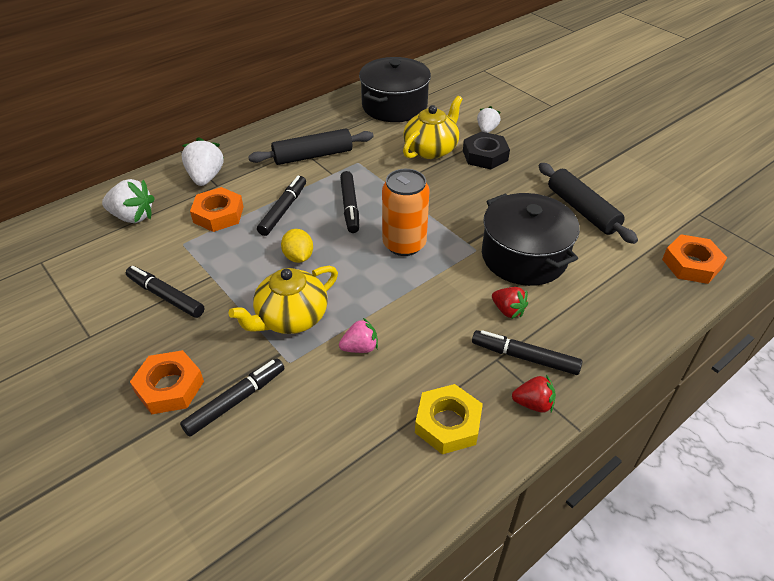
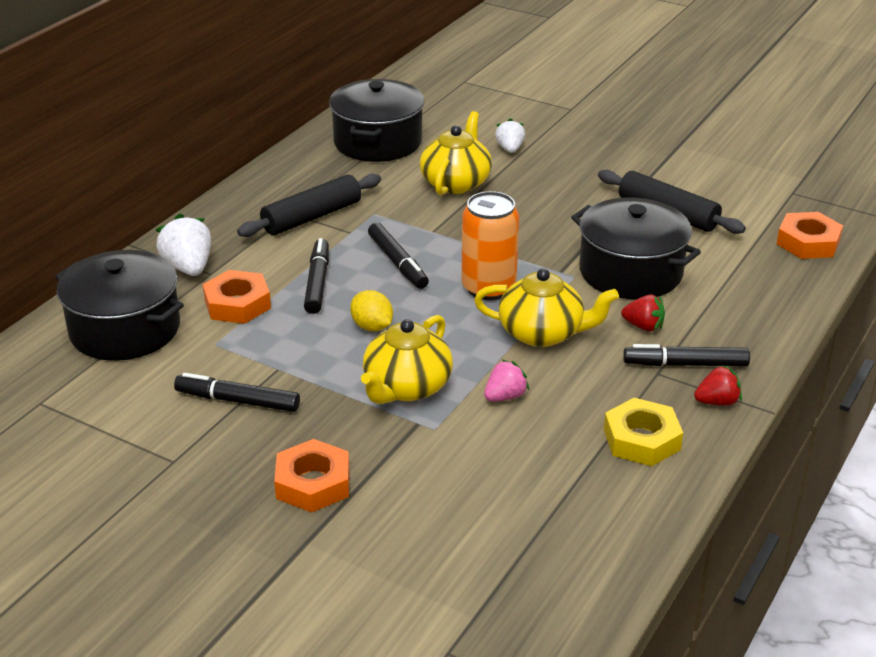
camera: 20 degrees left, 10 degrees down
(133, 217) = (125, 329): white strawberry -> black pot
(236, 401) = (400, 477): black marker -> none
(423, 296) = (542, 333): none -> yellow teapot
(485, 155) = (525, 177): black nut -> none

